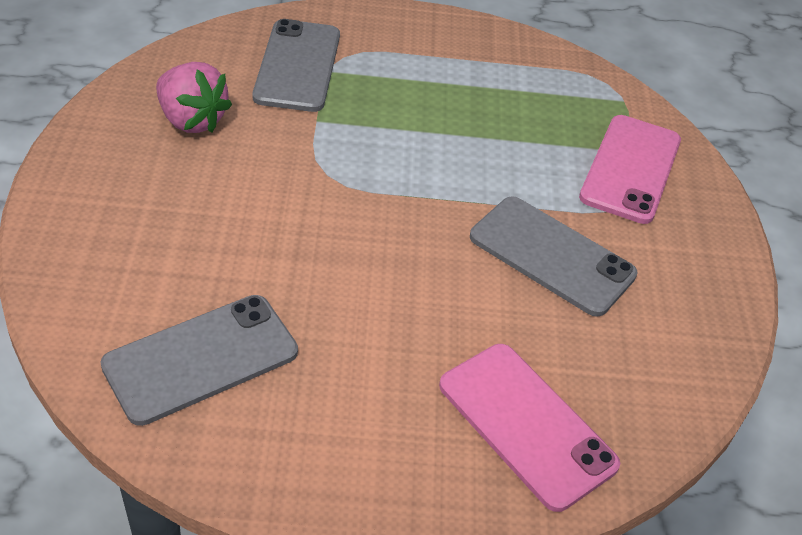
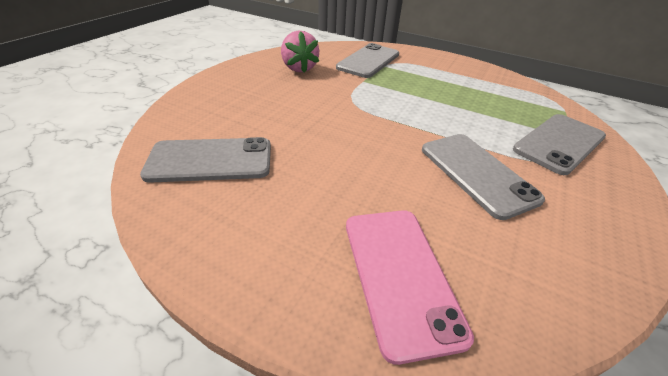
camera: 30 degrees right, 5 degrees down
(631, 169) = (559, 143): pink phone -> grey phone

